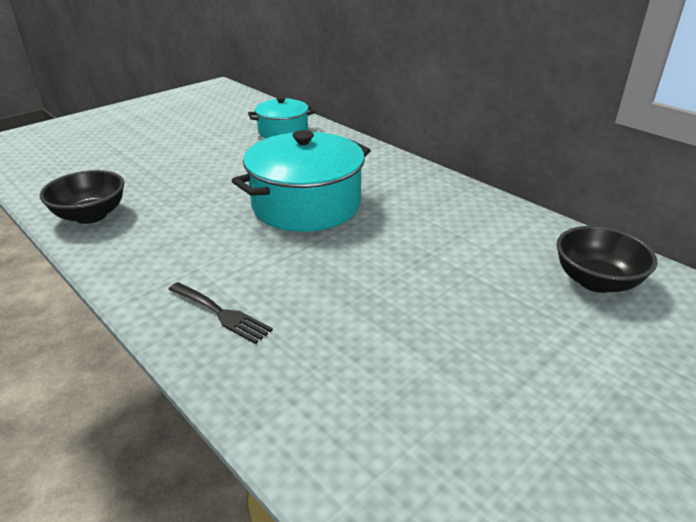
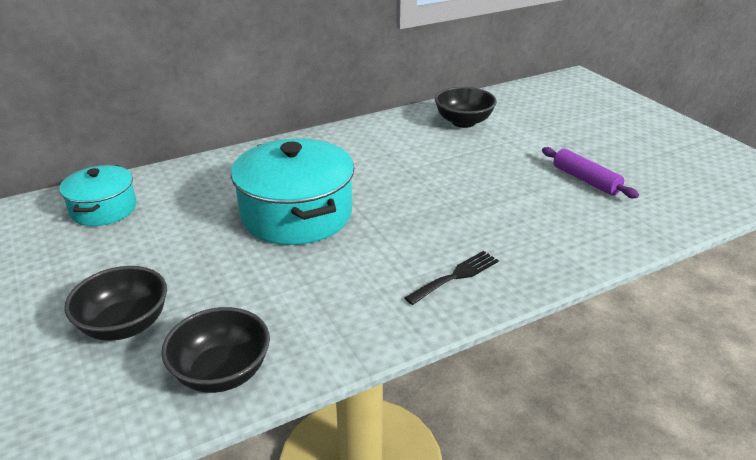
camera: 75 degrees left, 0 degrees up
(146, 171) = (125, 325): none -> black bowl
(511, 428) = (585, 180): none -> purple rolling pin

